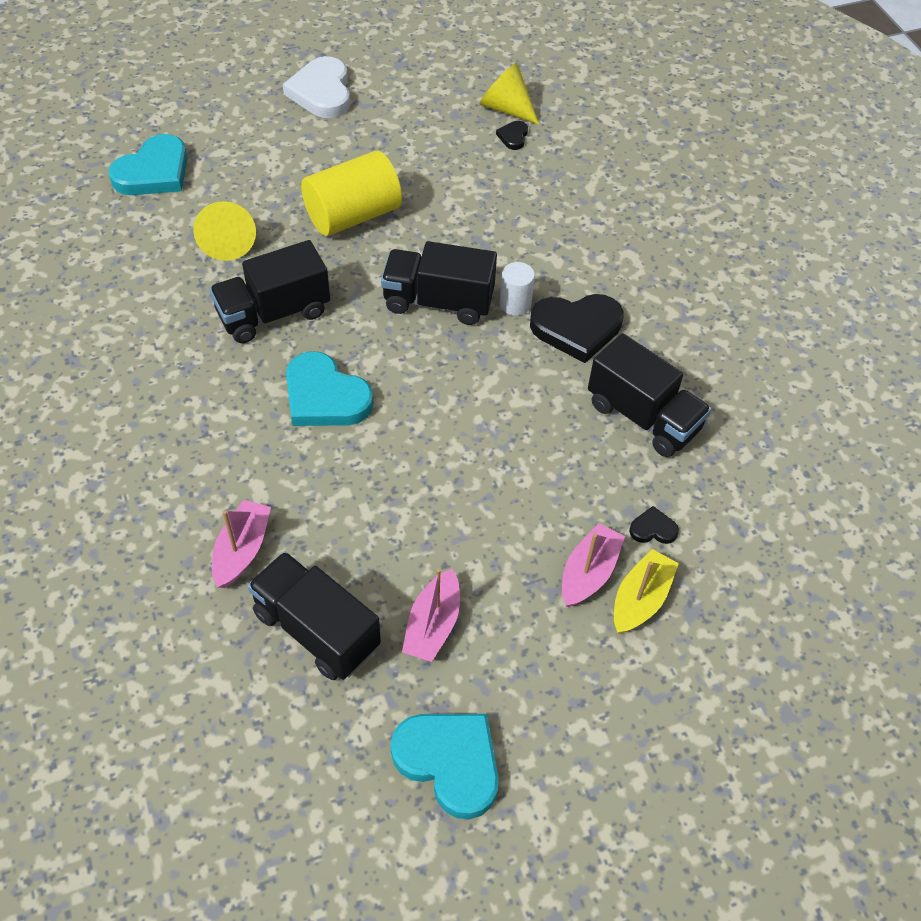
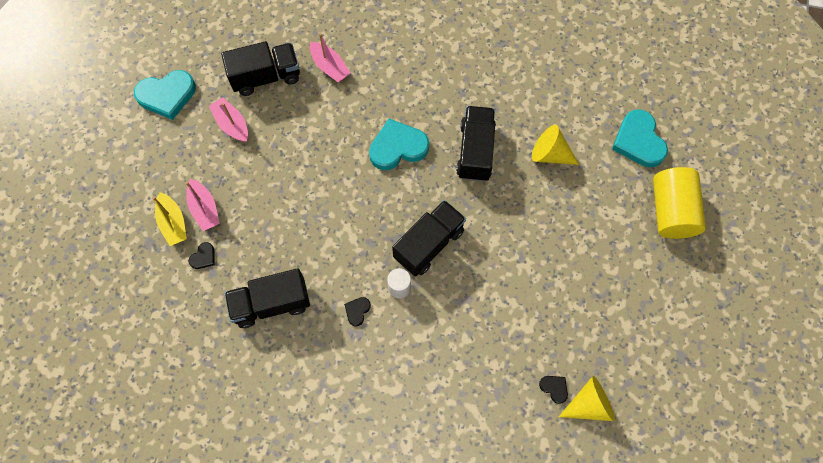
camera: 125 degrees right, 15 degrees up
(322, 92) = (673, 282): white heart -> none
(353, 215) = (533, 236): yellow cylinder -> yellow cylinder (671, 211)
(576, 328) = (357, 311): black heart -> black heart, size x0.46

